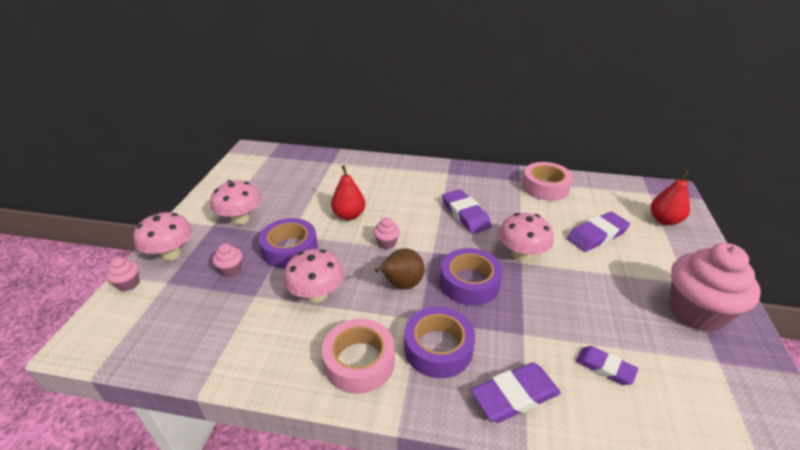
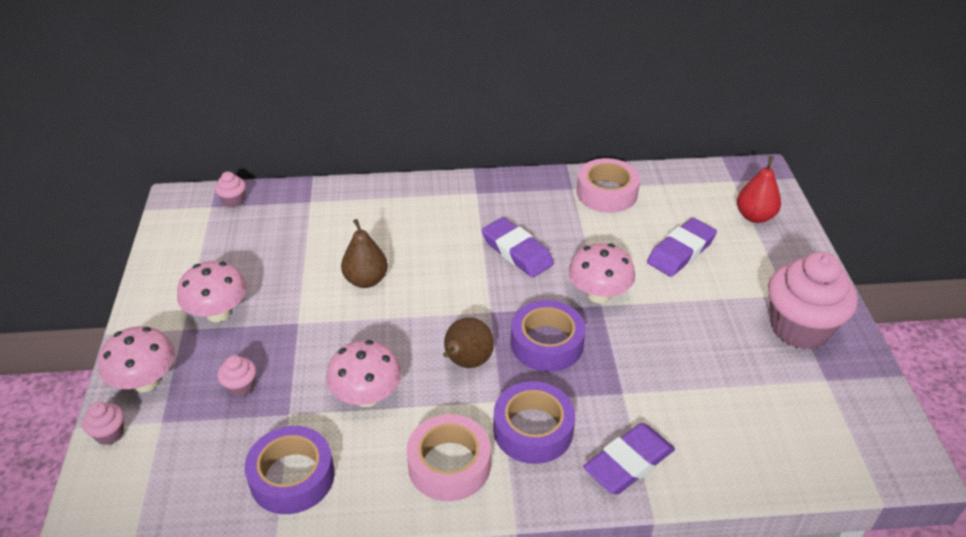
camera: 15 degrees left, 5 degrees up
(290, 249) = (307, 343): purple tape -> purple tape (292, 477)
(349, 215) = (366, 280): red pear -> brown pear
(386, 243) = (429, 310): pink cupcake -> pink cupcake (233, 201)
(605, 368) = (714, 412): purple eraser -> none

